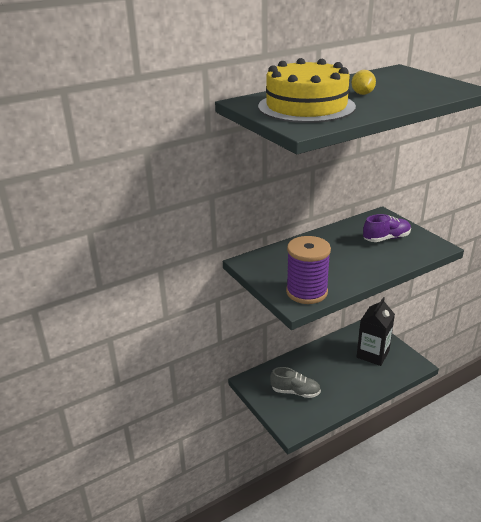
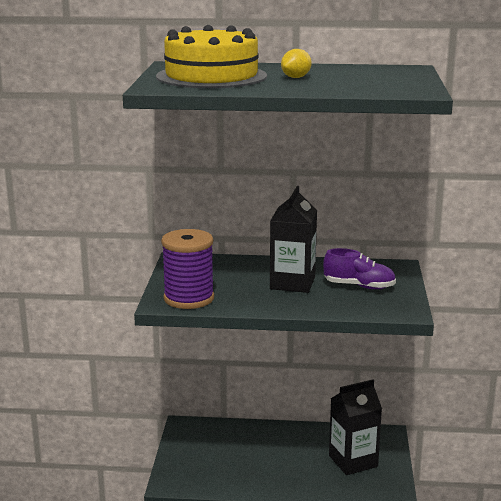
camera: 35 degrees right, 10 degrees down
(295, 392) = (217, 455): grey shoe -> none
(347, 252) = (292, 283): none -> black carton

